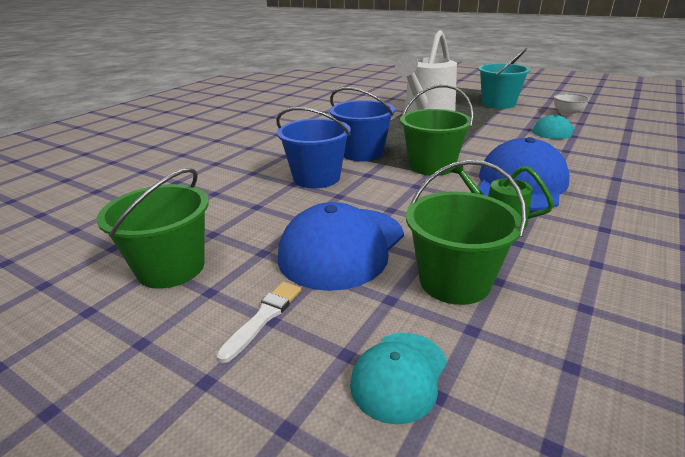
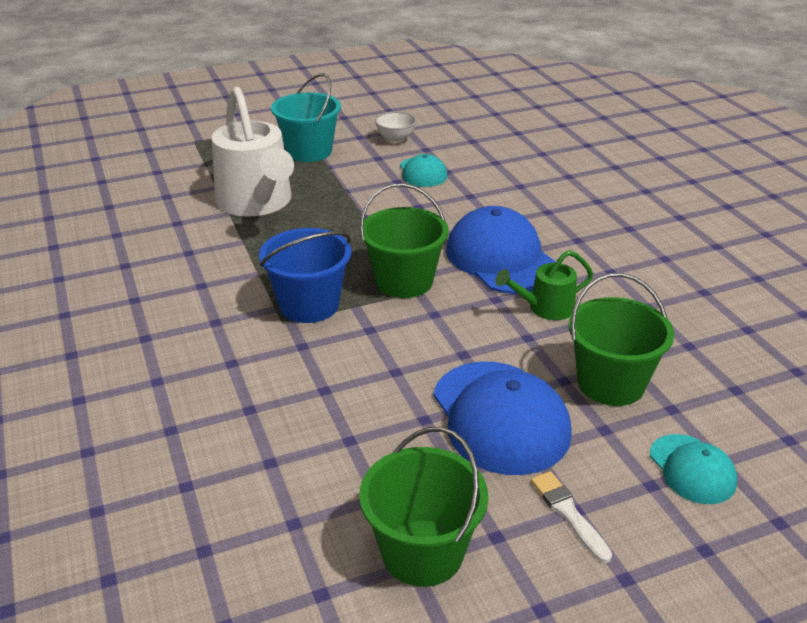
camera: 55 degrees left, 5 degrees up
(316, 178) = (332, 367): blue bucket -> none

